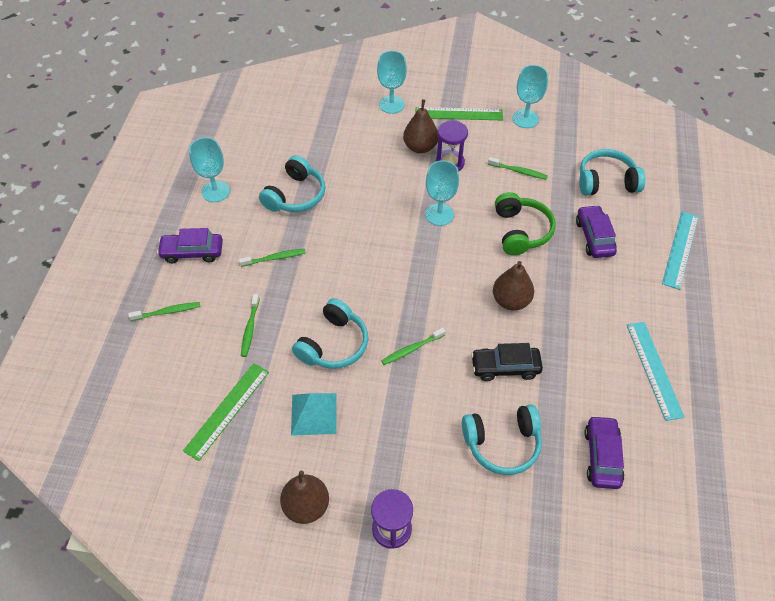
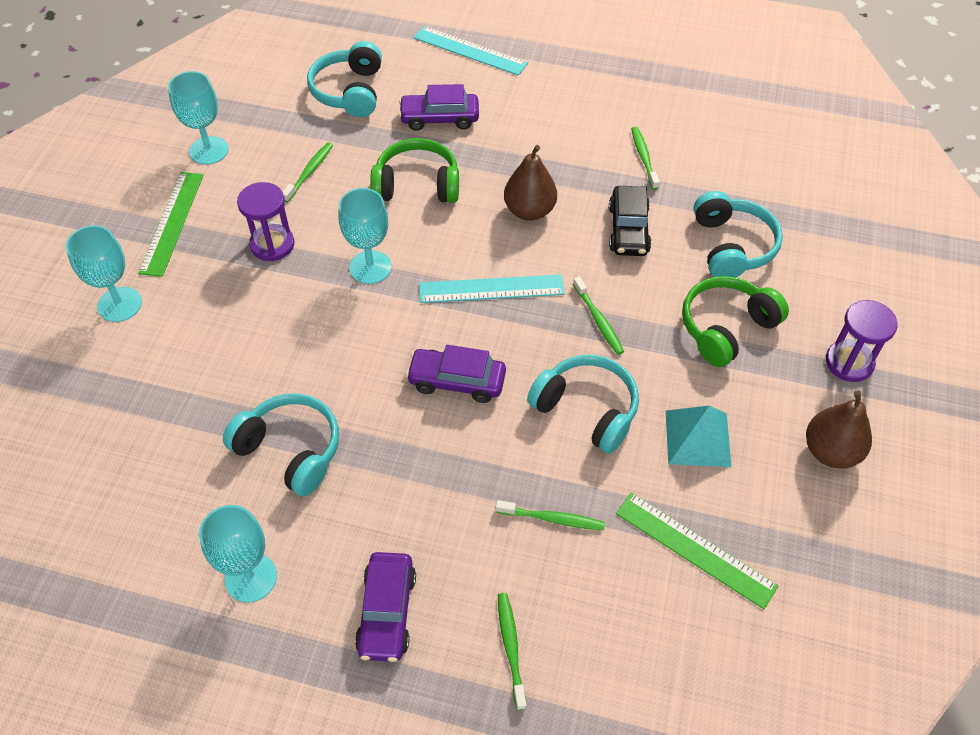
camera: 85 degrees left, 0 degrees up
(274, 258) = (419, 483): green toothbrush -> green toothbrush (644, 158)
(416, 436) = (726, 328): none -> green headphones
(420, 147) = (229, 276): brown pear -> none
(602, 456) = (742, 165): purple car -> purple car (456, 381)
(654, 369) = (634, 104): turquoise ruler -> turquoise ruler (491, 289)

